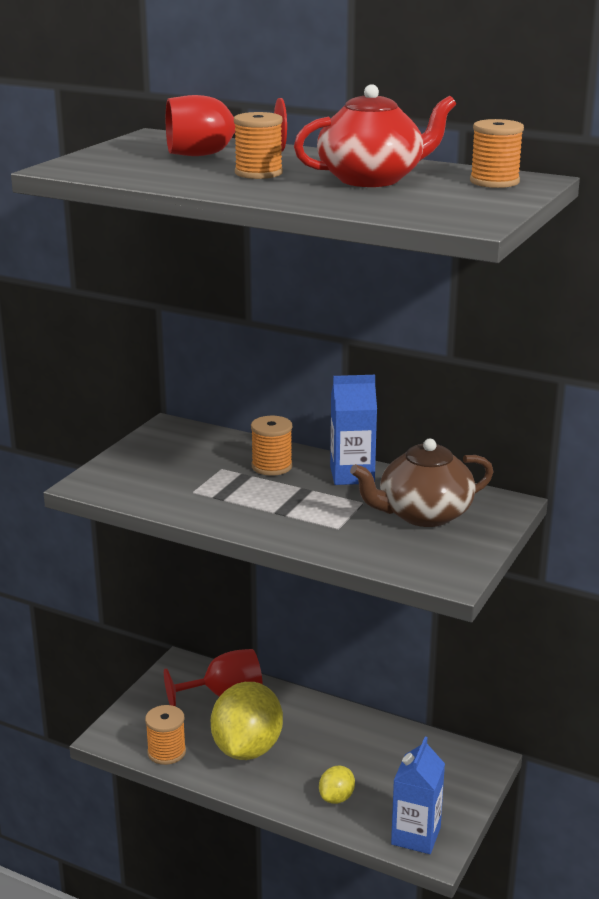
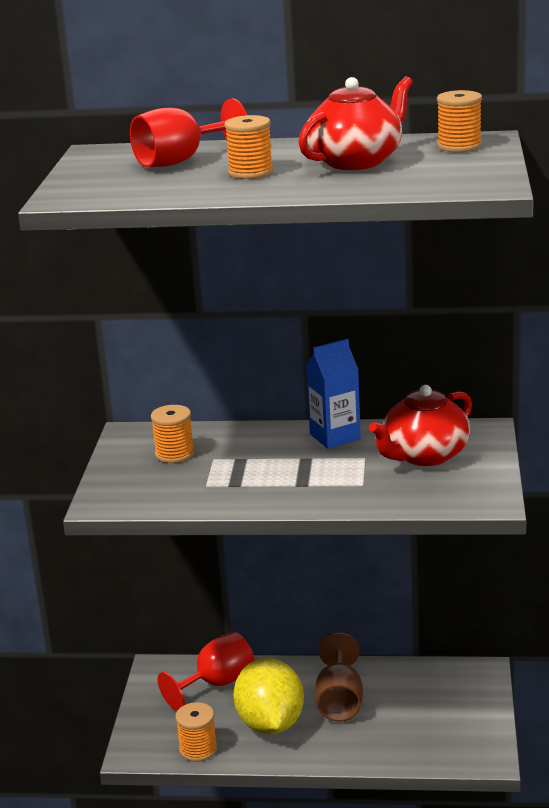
camera: 20 degrees left, 0 degrees up
(272, 466) = (257, 446): orange spool -> orange spool (174, 454)
(325, 747) = (339, 701): none -> brown goblet
(336, 798) = (378, 740): yellow lemon -> none
(416, 836) = (465, 750): blue carton -> none
(423, 514) = (424, 455): brown teapot -> red teapot

